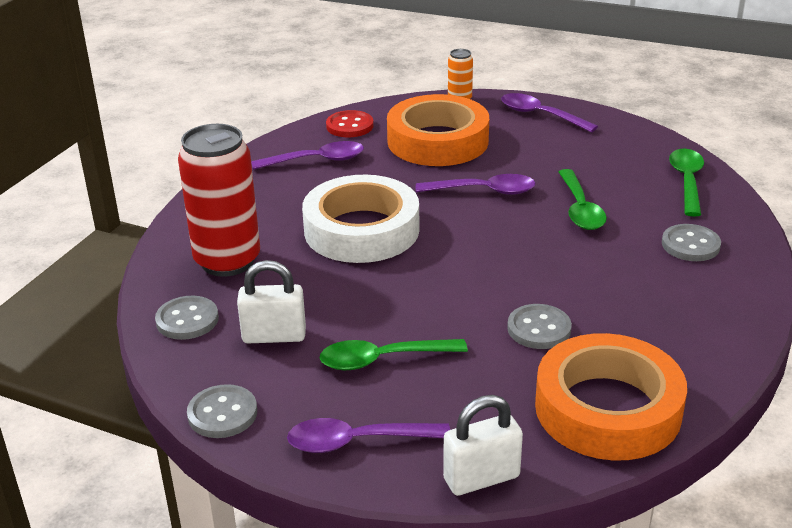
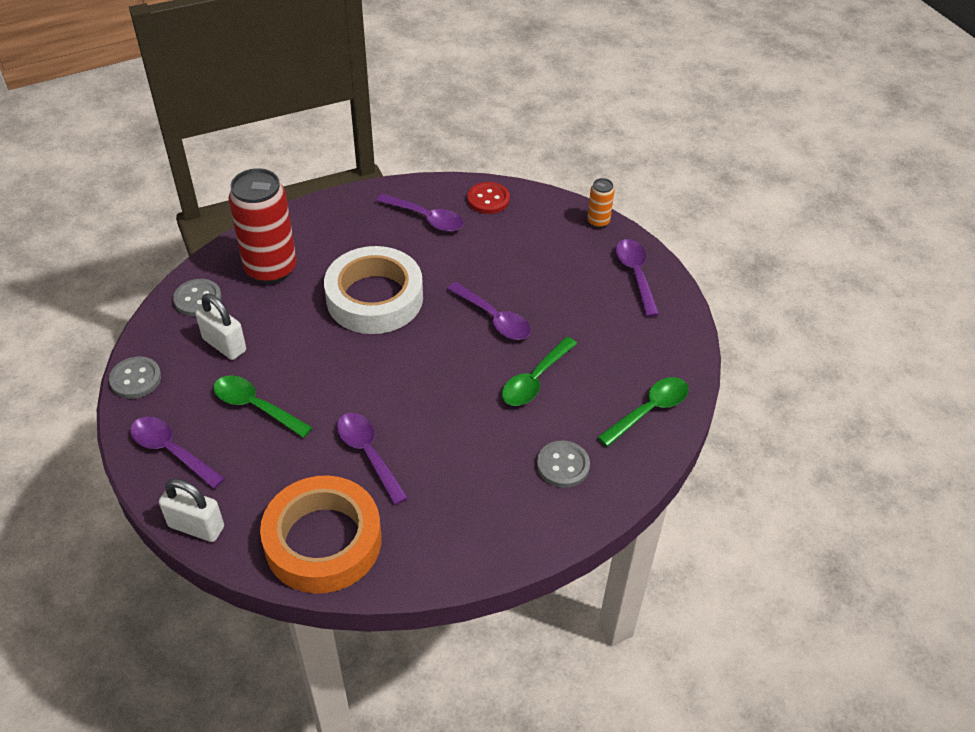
camera: 40 degrees right, 15 degrees up
(437, 141) = (527, 252): orange tape -> none
(539, 329) = (368, 454): grey button -> purple spoon

